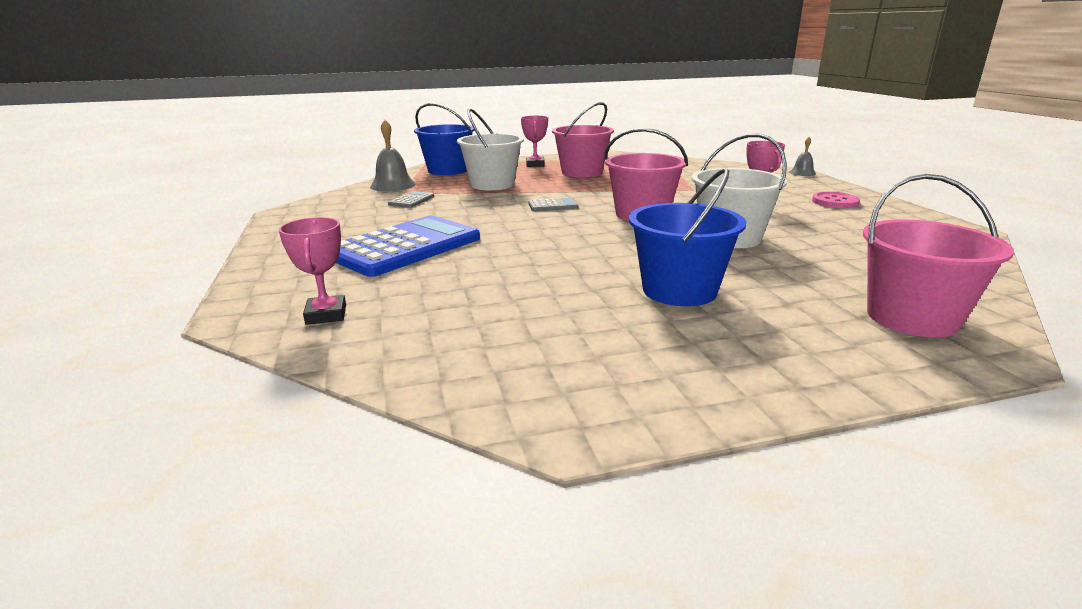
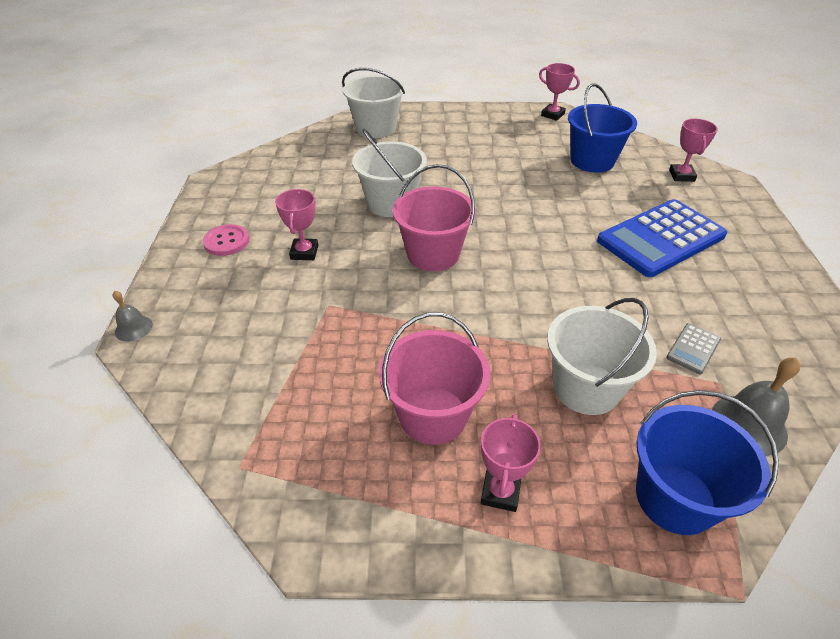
camera: 165 degrees left, 20 degrees up
(553, 206) = (515, 294): grey calculator -> none
(579, 414) = (552, 115): none -> pink trophy
(679, 290) = (472, 161): blue bucket -> blue bucket (592, 161)
(912, 318) = (376, 128): pink bucket -> white bucket

